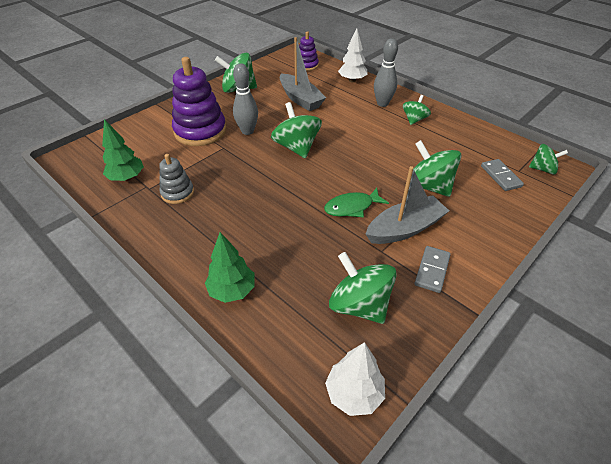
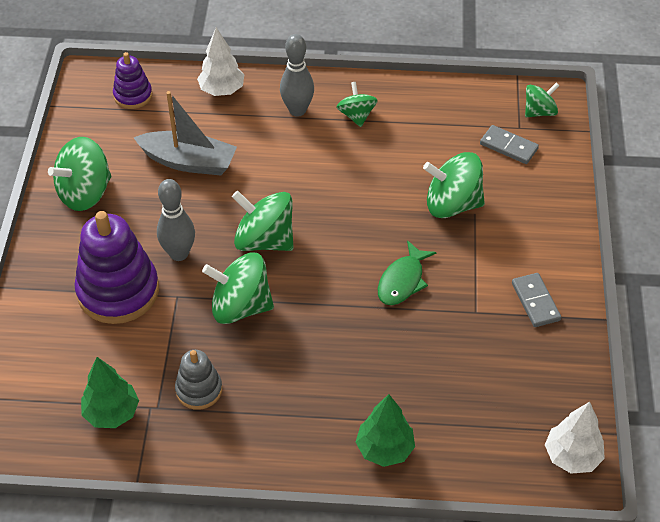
camera: 40 degrees left, 5 degrees up
(359, 305) = (507, 380): green spinning top -> green spinning top (240, 306)
(405, 229) = (474, 272): grey boat -> none

